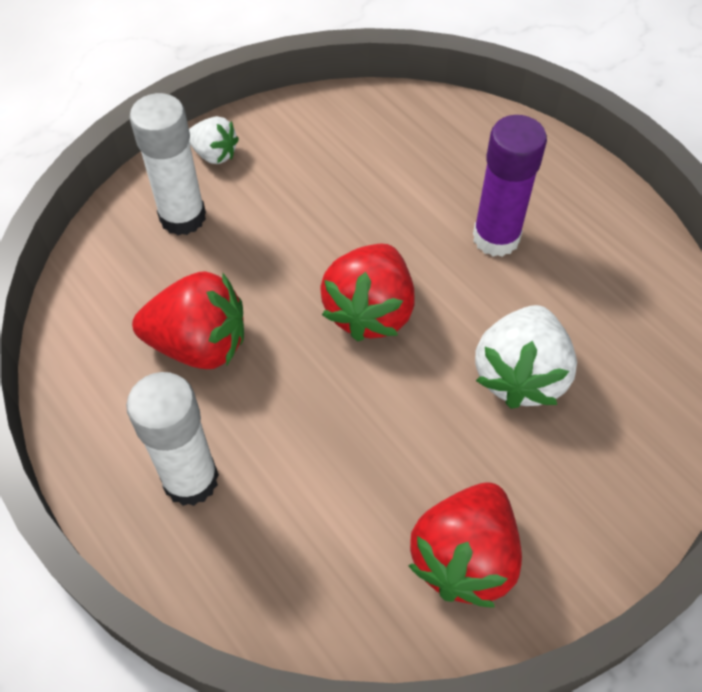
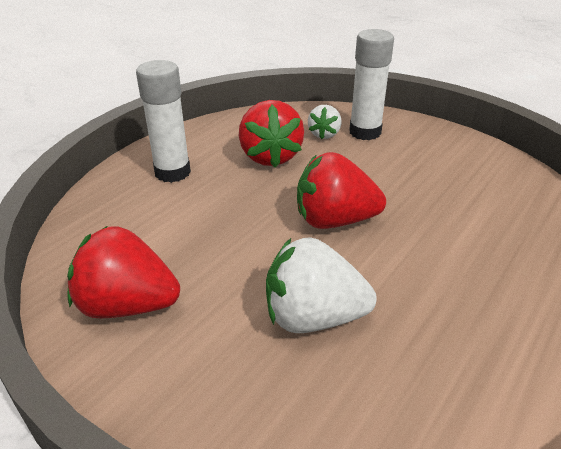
camera: 75 degrees right, 20 degrees down
(214, 154) = (426, 133): white strawberry -> white strawberry (324, 134)
(496, 238) = (458, 280): purple glue stick -> none

